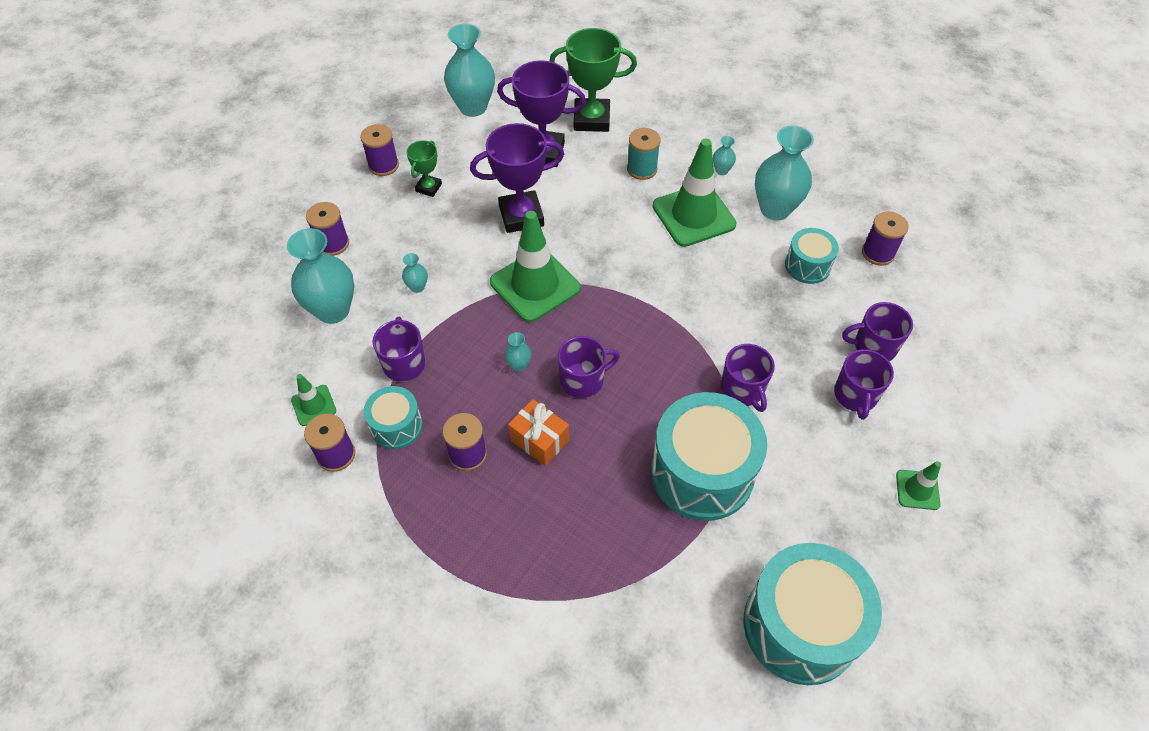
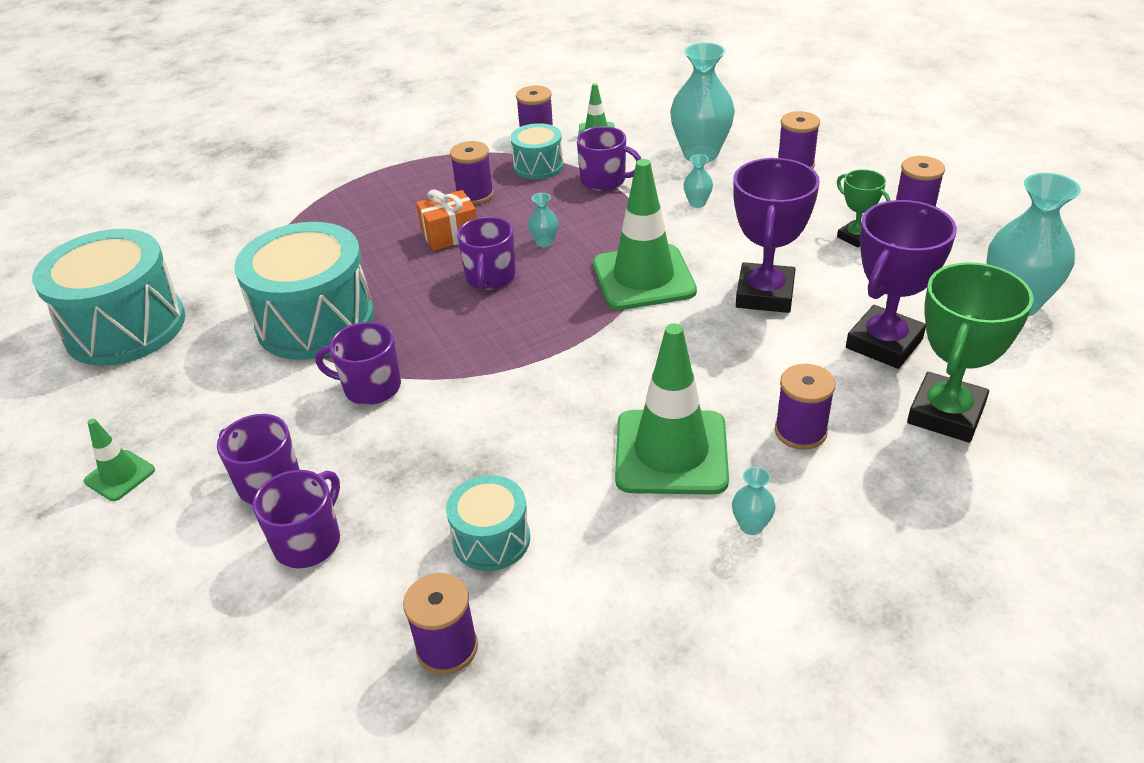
camera: 120 degrees right, 15 degrees down
(642, 169) = (800, 431): turquoise spool -> purple spool
(775, 209) = (626, 555): turquoise vase -> none

